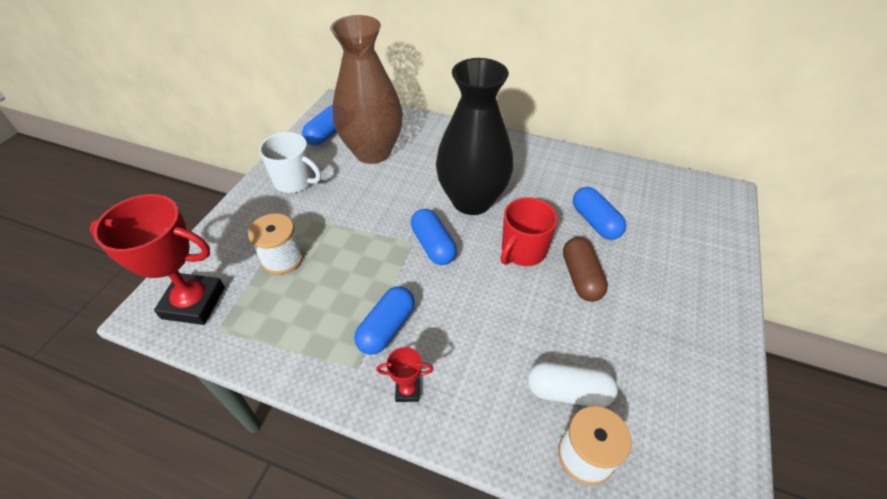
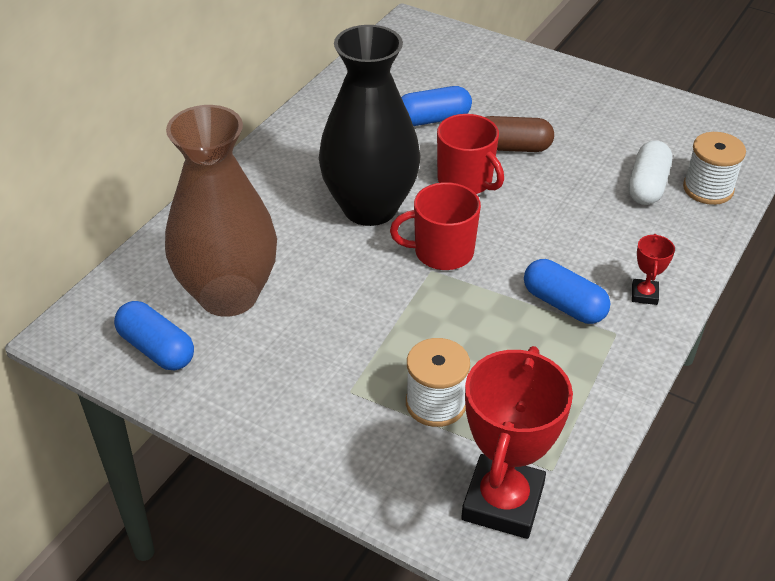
camera: 80 degrees left, 5 degrees down
(295, 181) = (268, 391): white mug -> none
(433, 245) = (442, 252): blue capsule -> red mug

